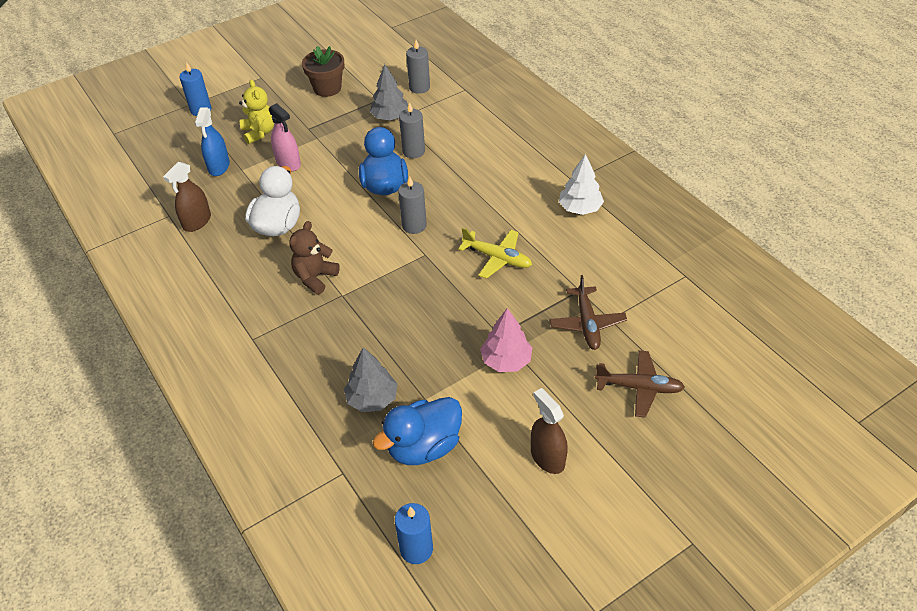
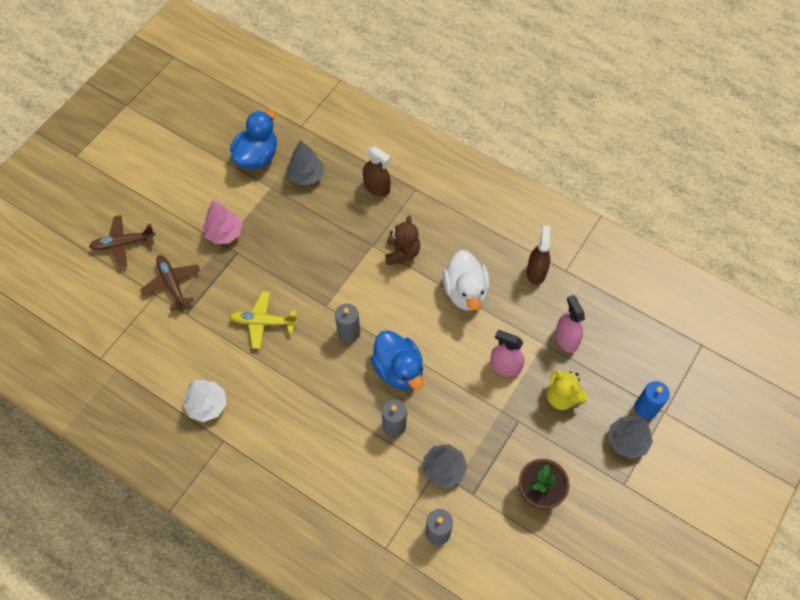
camera: 155 degrees right, 15 degrees up
(219, 166) = (566, 339): blue spray bottle -> pink spray bottle
(234, 97) = (627, 441): none -> grey tree
(416, 549) = (236, 101): blue candle -> none
(547, 457) = (175, 176): brown spray bottle -> brown spray bottle (377, 187)

